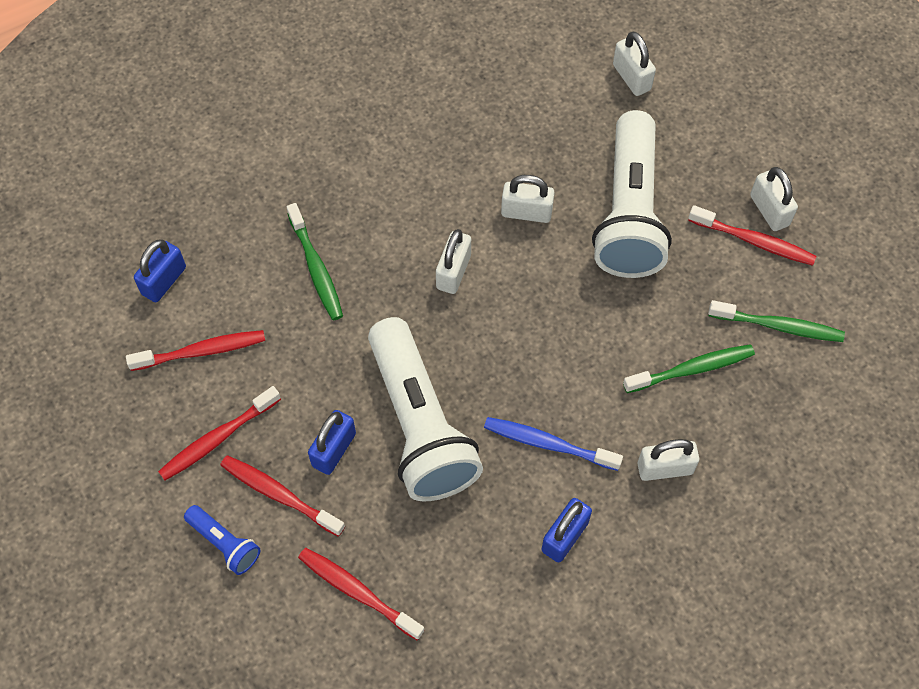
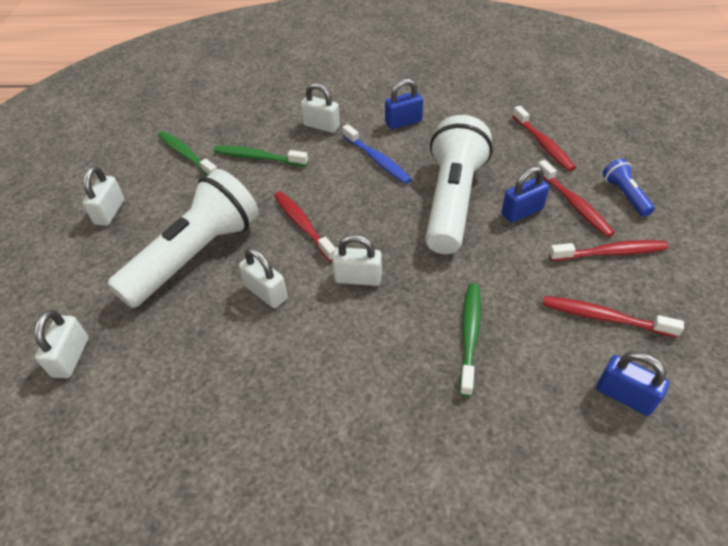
camera: 145 degrees left, 15 degrees down
(164, 281) = (624, 395): blue padlock -> blue padlock turned 60 degrees clockwise
(453, 272) = (358, 278): white padlock -> white padlock turned 45 degrees clockwise
(754, 241) = (142, 200): red toothbrush -> red toothbrush (303, 225)

